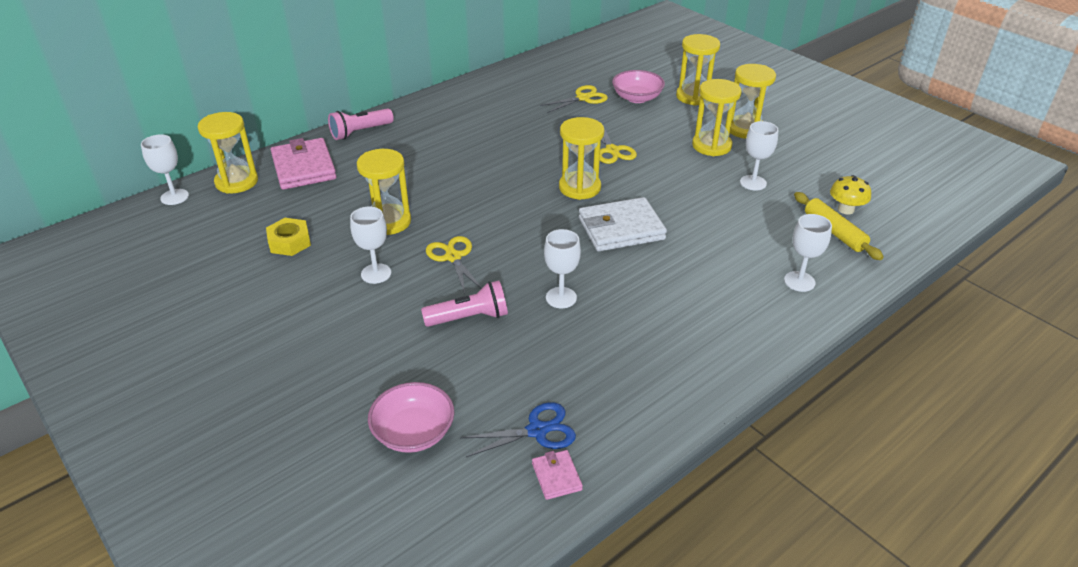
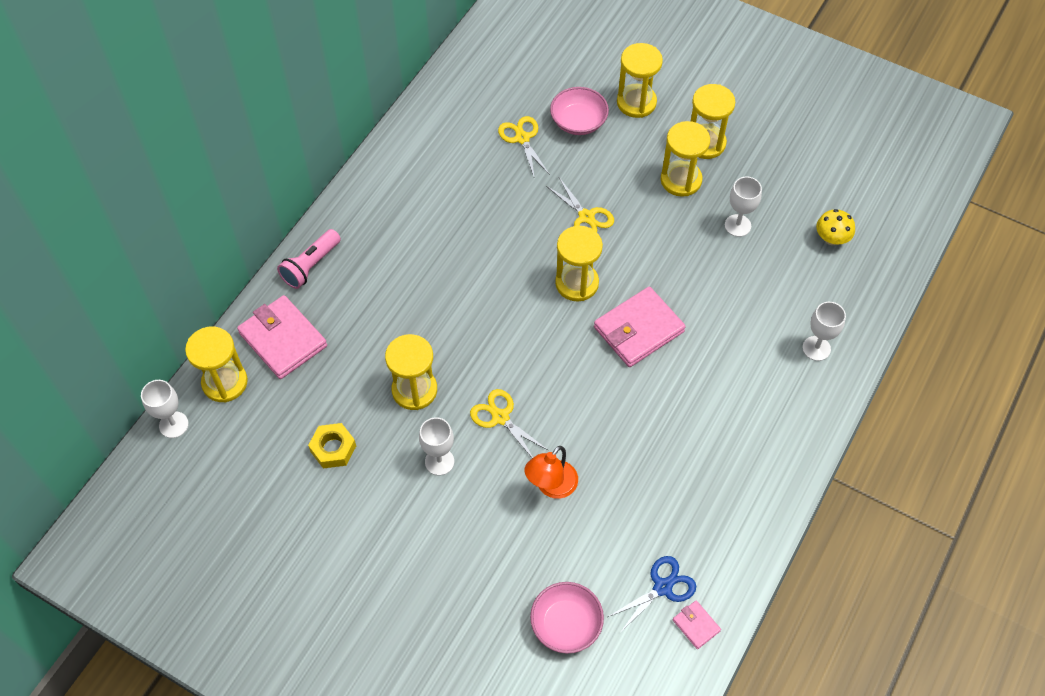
camera: 20 degrees left, 20 degrees up
(469, 318) = (551, 486): pink flashlight -> orange lamp
(561, 297) = (620, 436): white goblet -> none
(583, 98) = (522, 138): yellow scissors -> yellow scissors turned 60 degrees counterclockwise
(621, 229) = (638, 330): white wallet -> pink wallet
(834, 232) = (829, 273): yellow rolling pin -> none

